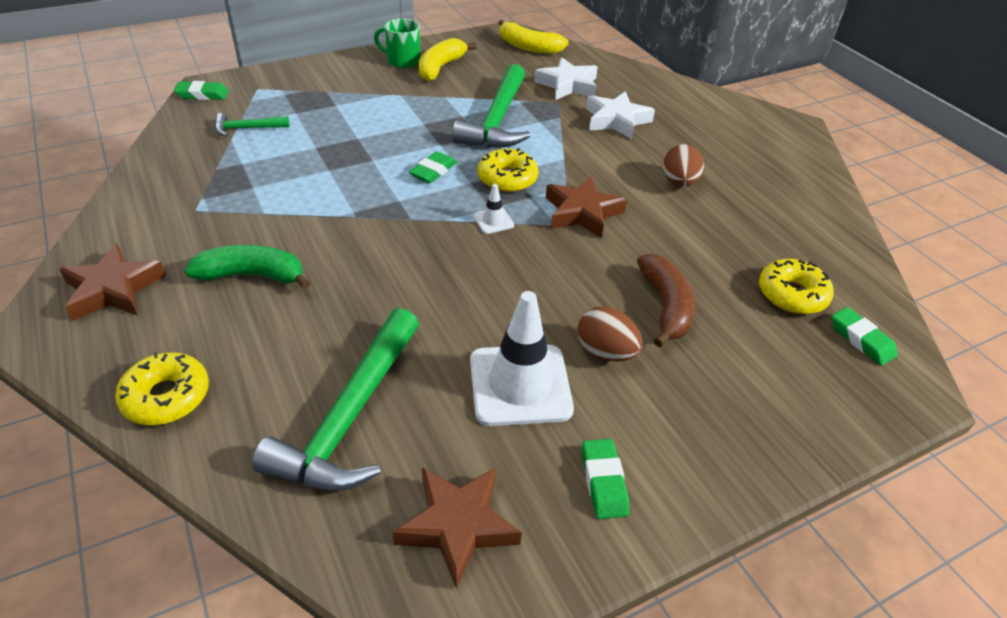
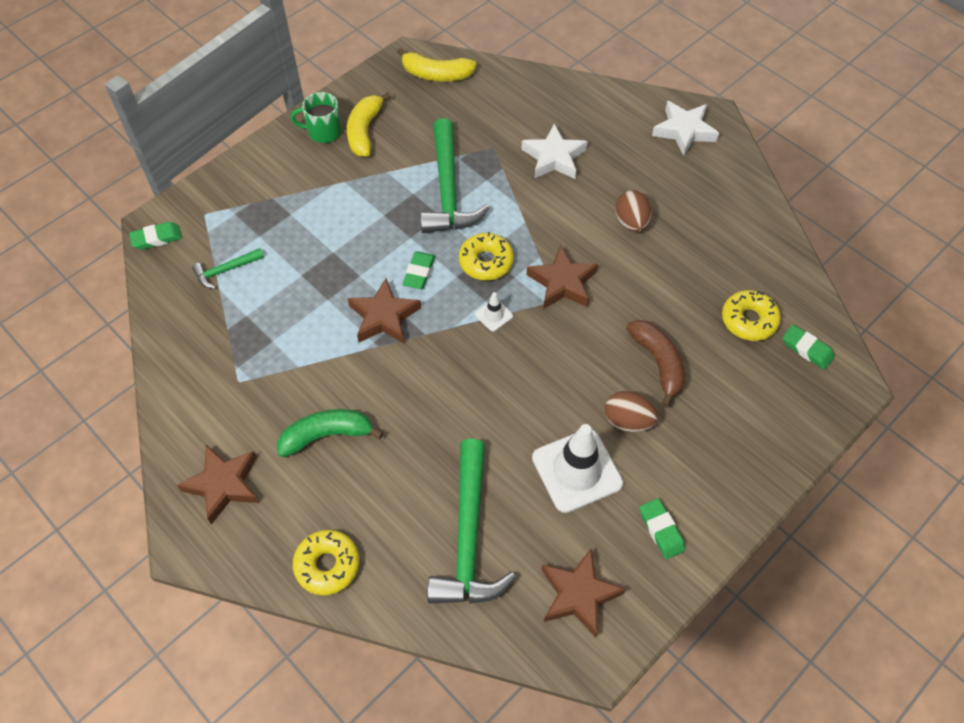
camera: 15 degrees left, 15 degrees up
(376, 195) = (384, 317): none -> brown star
(568, 85) = (494, 121): white star -> white star (684, 131)

